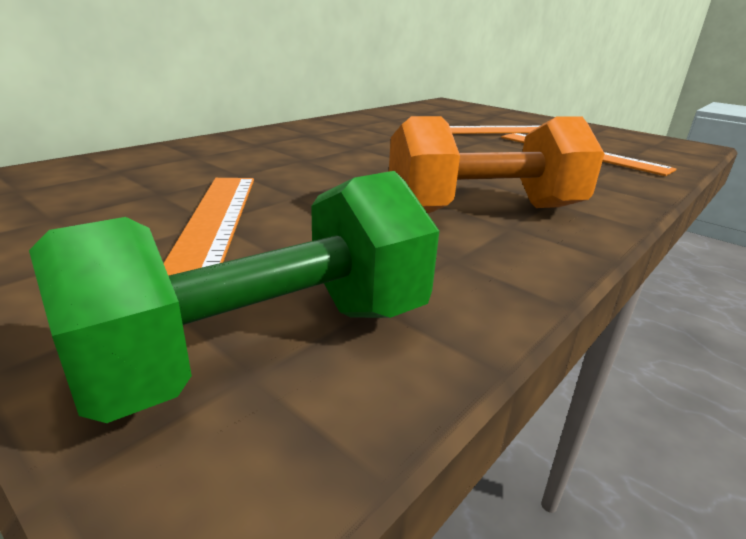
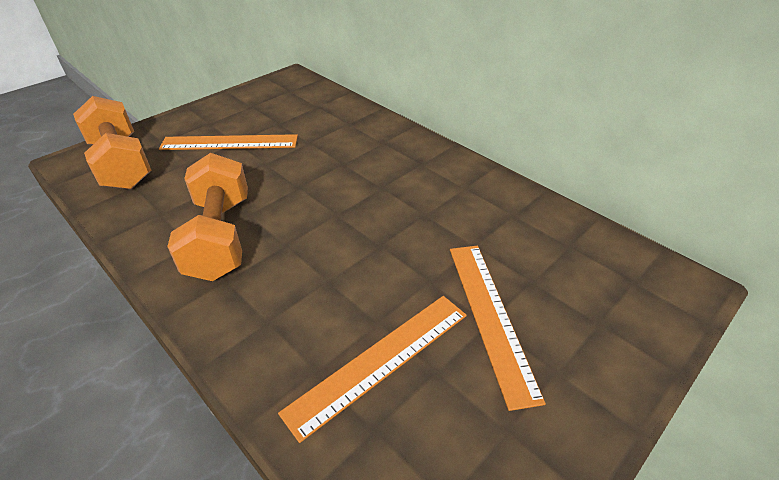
camera: 95 degrees right, 15 degrees up
(266, 347) = (121, 164): green dumbbell -> orange dumbbell

